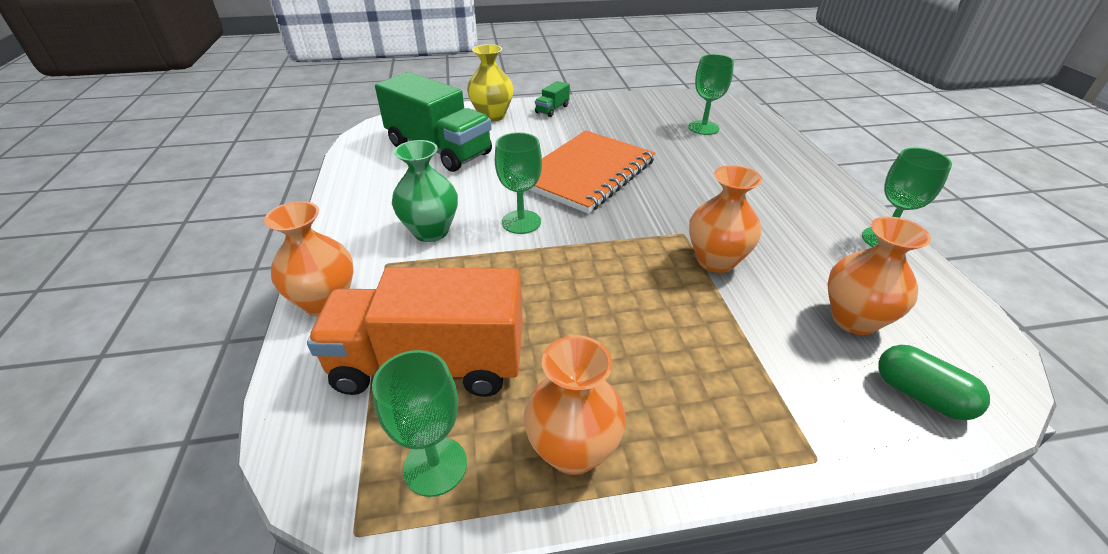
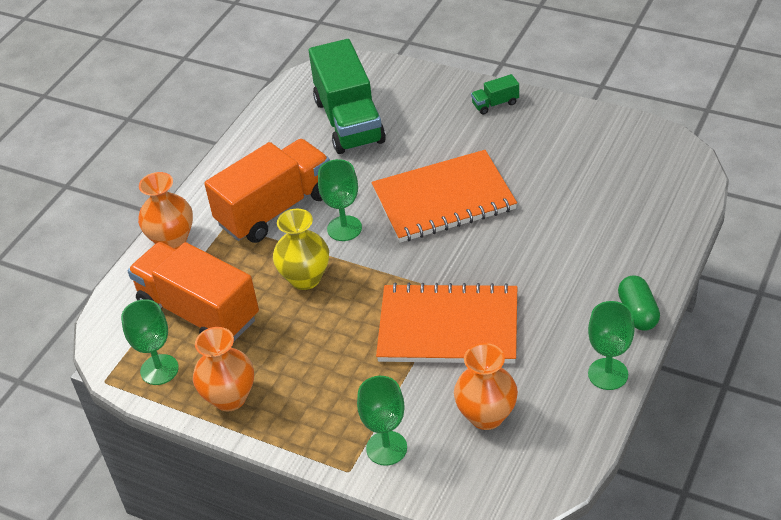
camera: 40 degrees right, 5 degrees up
(431, 231) = (275, 209): green vase -> orange truck
(492, 116) = (431, 92): yellow vase -> yellow vase (305, 278)
(703, 128) = (616, 187): green goblet -> green goblet (386, 448)
(716, 261) = (448, 327): orange vase -> orange notebook
(920, 395) = (458, 477): green capsule -> green capsule (637, 313)

